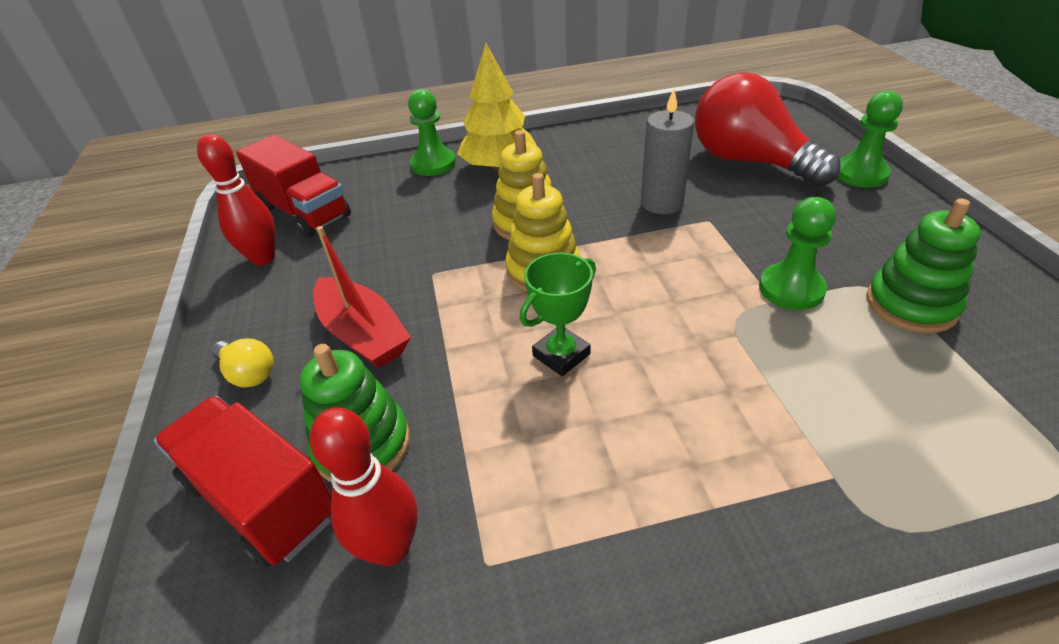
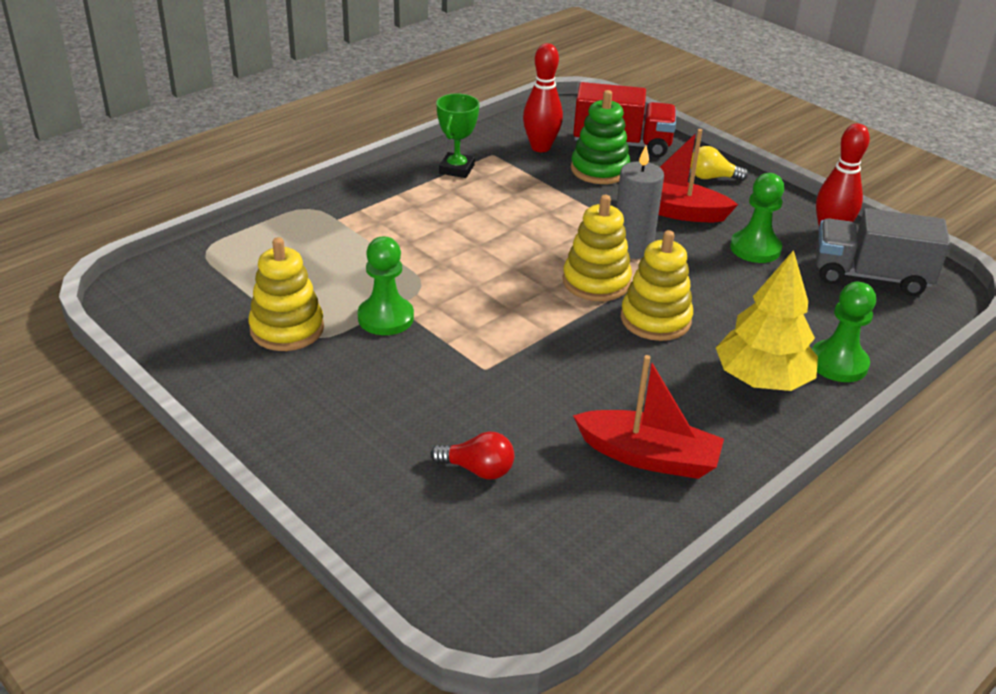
camera: 145 degrees right, 5 degrees down
(304, 212) = (870, 276): red truck -> grey truck
(561, 355) = (529, 233): green trophy -> green trophy (456, 169)
(625, 146) = (648, 456): none -> red boat
(661, 203) = (544, 377): grey candle -> grey candle (632, 248)
(749, 162) = (477, 469): red light bulb -> red light bulb, size x0.42
(860, 174) = (336, 484): green pawn -> green pawn (755, 248)
(911, 305) = (287, 329): green stacking toy -> yellow stacking toy

